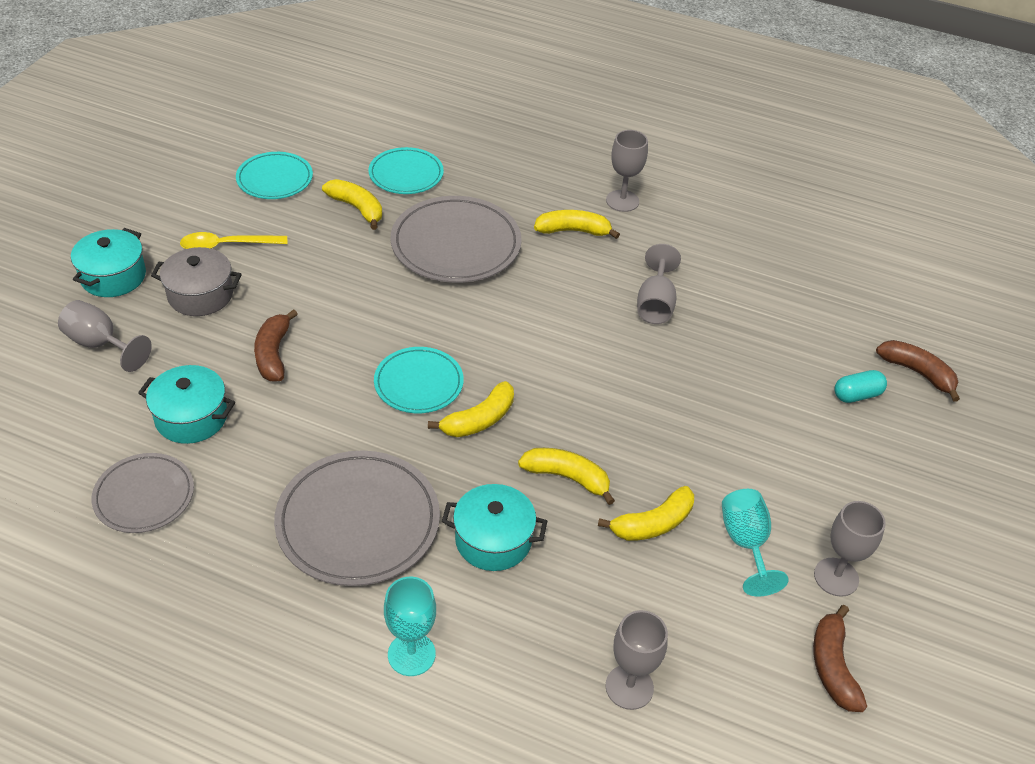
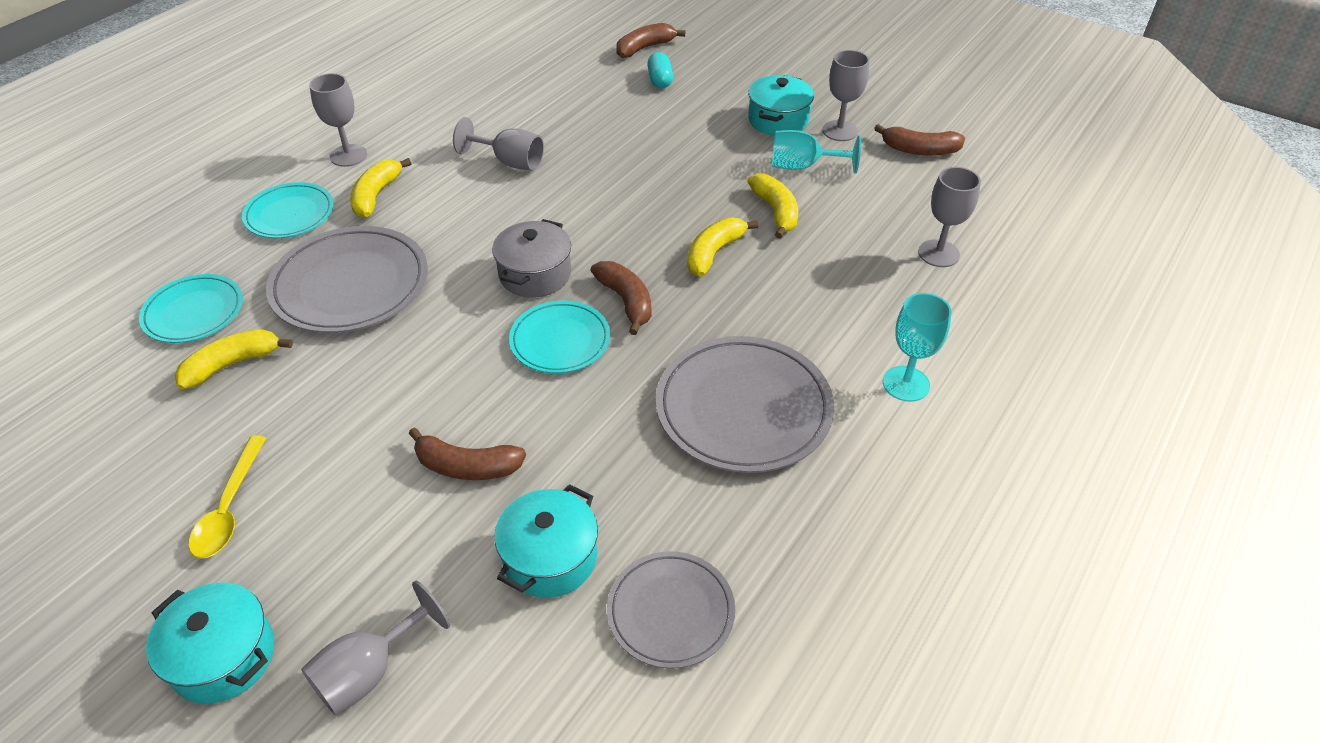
camera: 75 degrees left, 0 degrees up
(200, 295) = (319, 542): grey pot -> grey pot (535, 274)
(275, 179) = (114, 445): turquoise plate -> turquoise plate (290, 214)
(479, 420) = (626, 301): yellow banana -> brown banana
(493, 540) = (780, 312): turquoise pot -> turquoise pot (778, 120)

